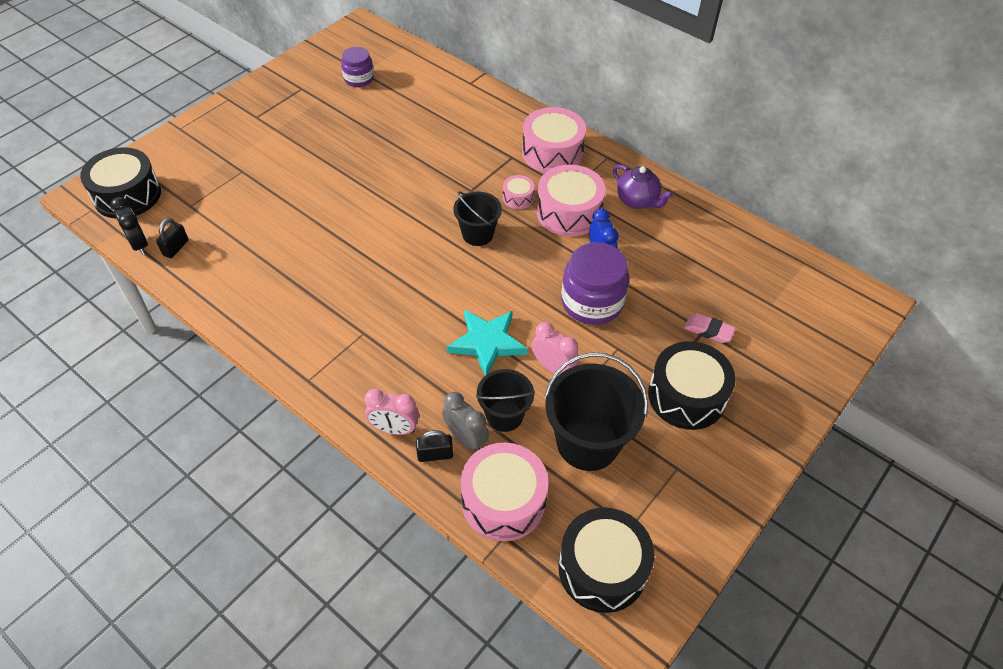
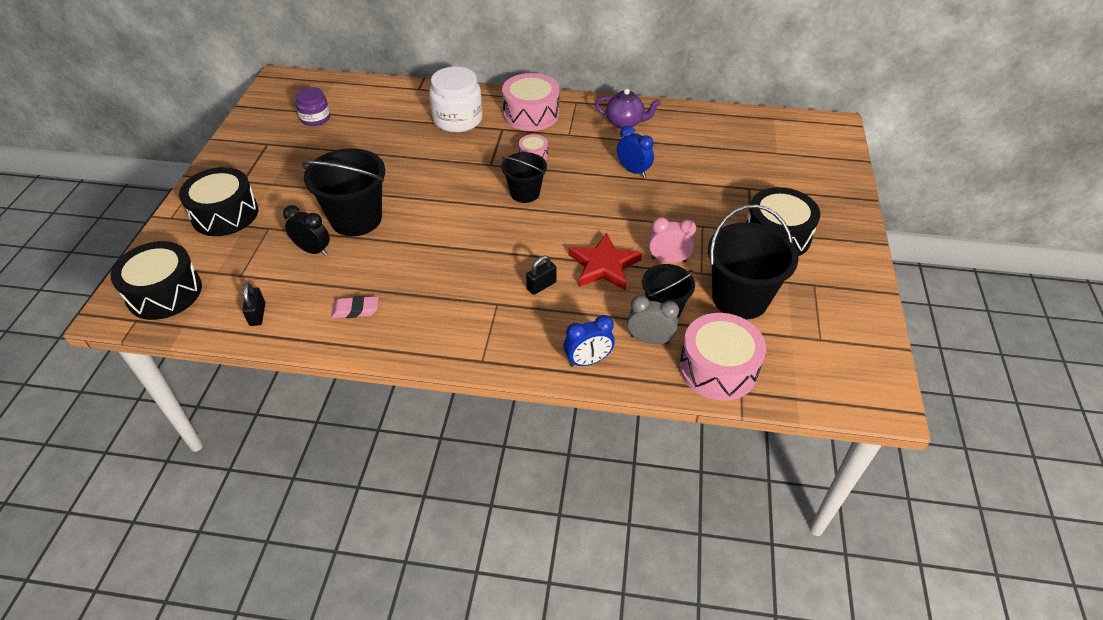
camera: 30 degrees left, 5 degrees down
(139, 244) = (216, 328): black clock -> black clock (313, 250)
(315, 194) = (356, 219): none -> black bucket
(394, 429) = (588, 361): pink clock -> blue clock
(435, 455) = (637, 363): black padlock -> black padlock (541, 286)
(479, 130) = (458, 119): none -> white jar
(487, 343) = (603, 265): turquoise star -> red star
(569, 212) = (582, 150): pink drum -> none
(592, 302) = (655, 203): purple jar -> none
(602, 568) = (827, 376): black drum -> black drum (225, 214)
(708, 330) = (752, 187): pink eraser -> pink eraser (355, 310)

